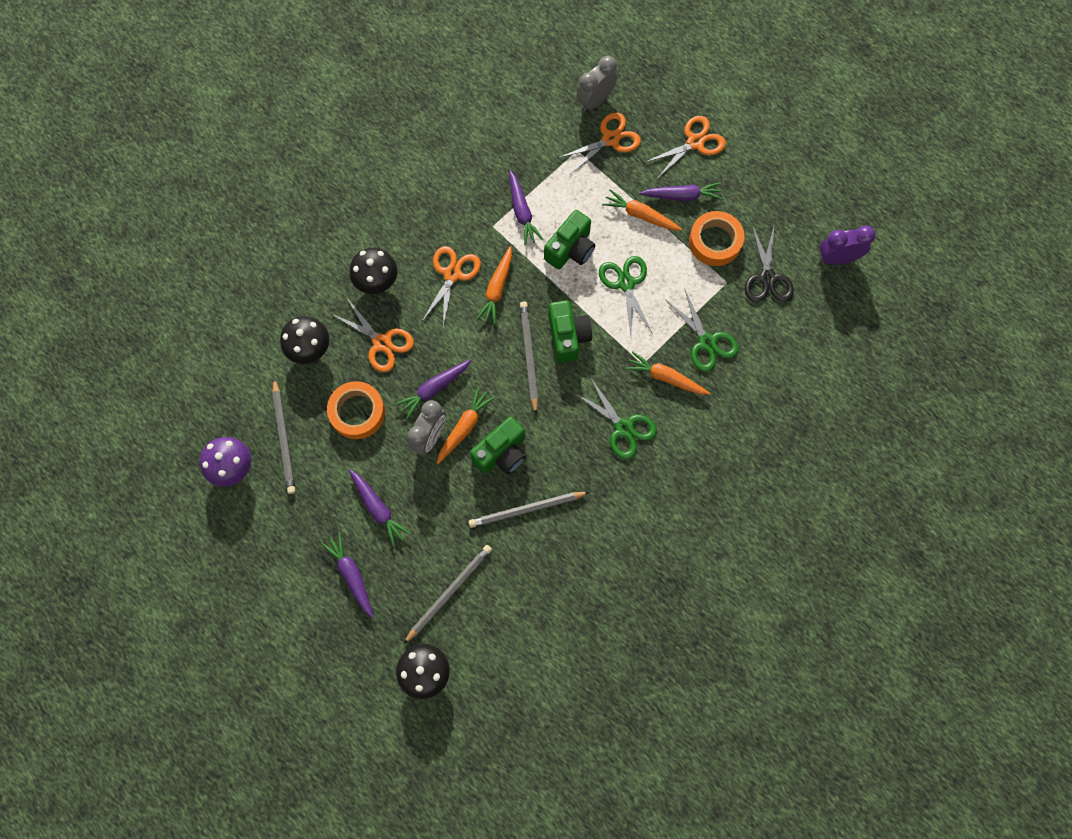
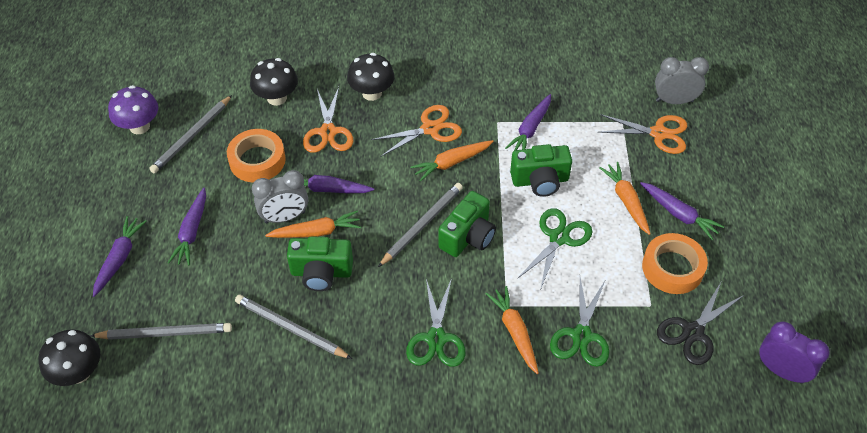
camera: 45 degrees right, 20 degrees down
(695, 142) = (732, 186): orange scissors -> none

